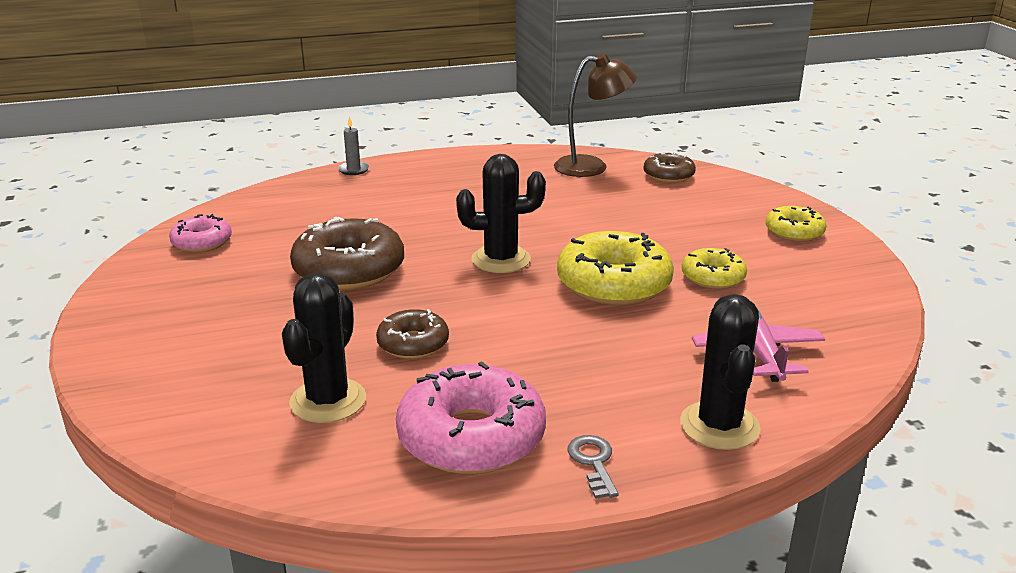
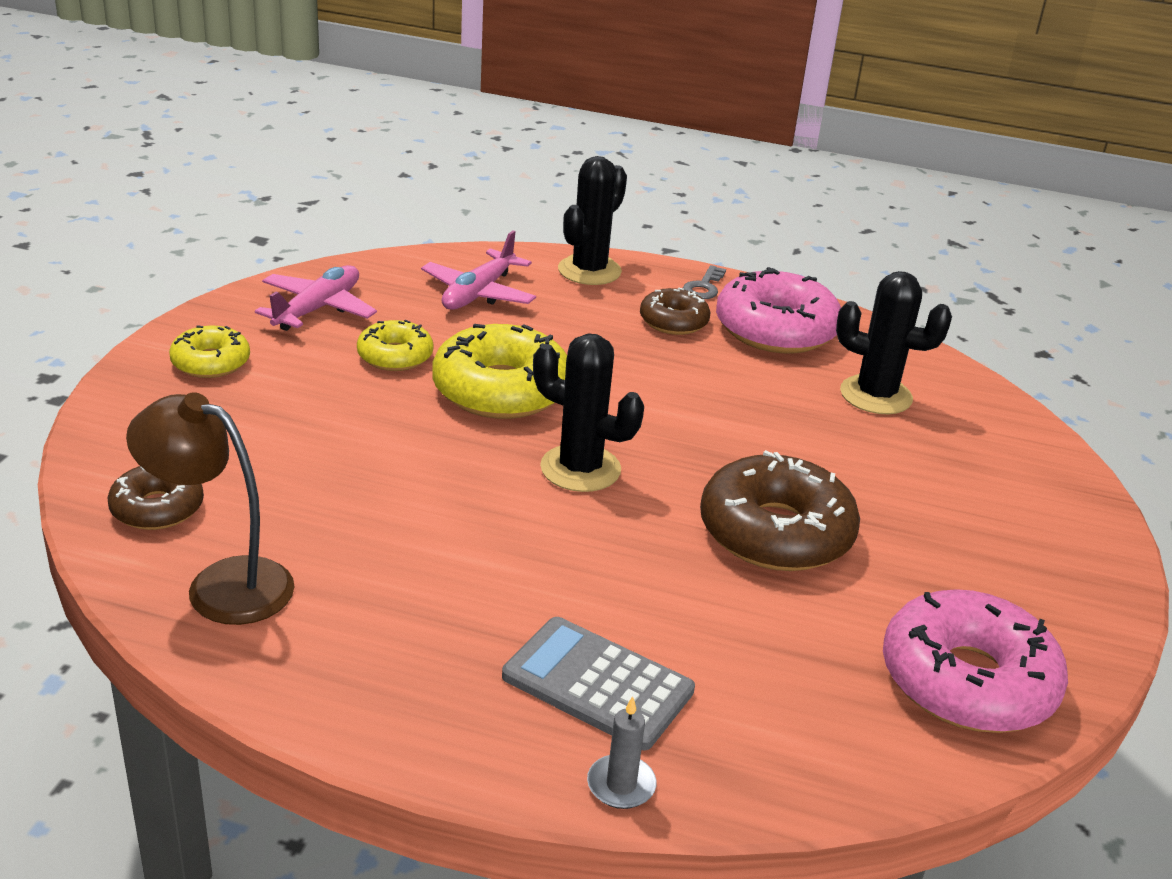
camera: 150 degrees left, 5 degrees up
(202, 242) = (967, 681): pink donut -> pink donut, size x1.78
(328, 401) = (875, 395): black cactus -> black cactus turned 60 degrees clockwise
(391, 189) = (597, 684): none -> grey calculator
(413, 344) = (766, 413): brown donut -> brown donut (673, 321)
(822, 287) = (318, 309): none -> pink plane

